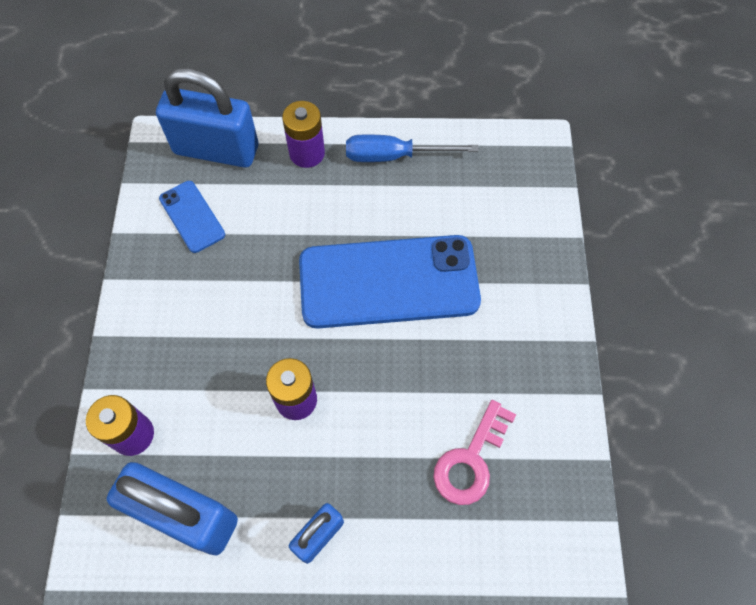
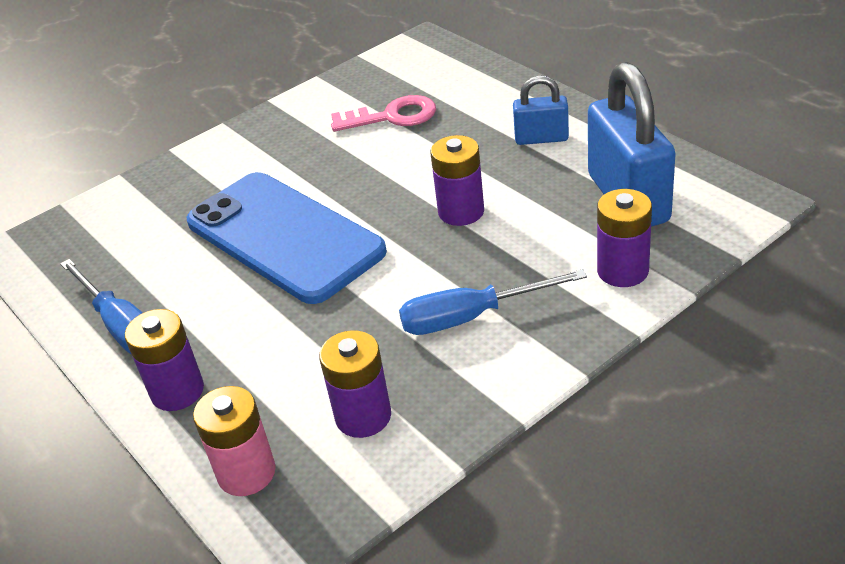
camera: 125 degrees left, 25 degrees down
(192, 216) = (363, 416): blue phone -> purple battery
(197, 320) = (471, 317): none -> blue screwdriver
(216, 149) = (246, 473): blue padlock -> pink battery

